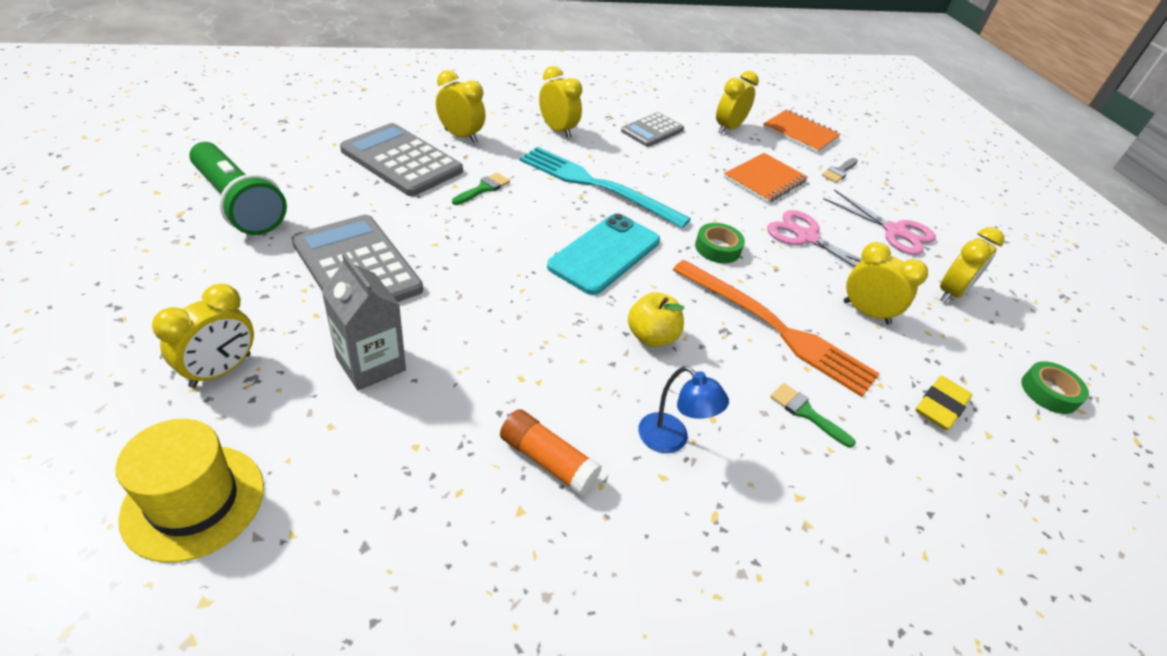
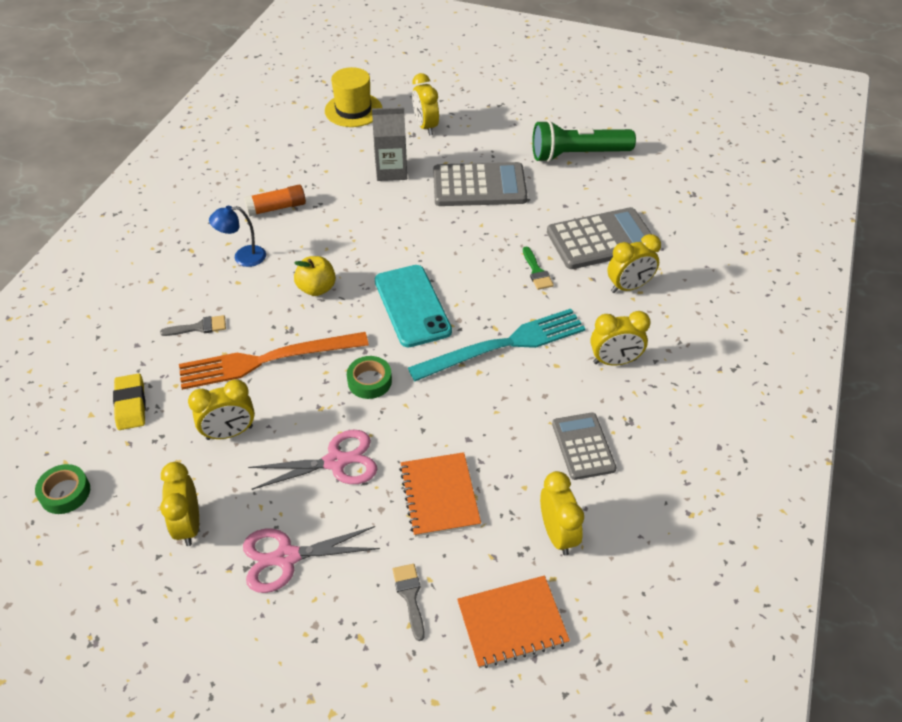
camera: 130 degrees right, 5 degrees up
(806, 413) = (199, 327): green brush -> grey brush

